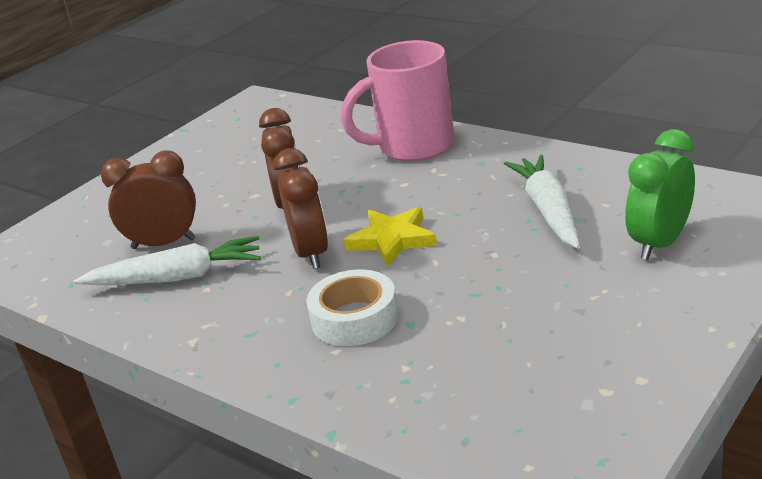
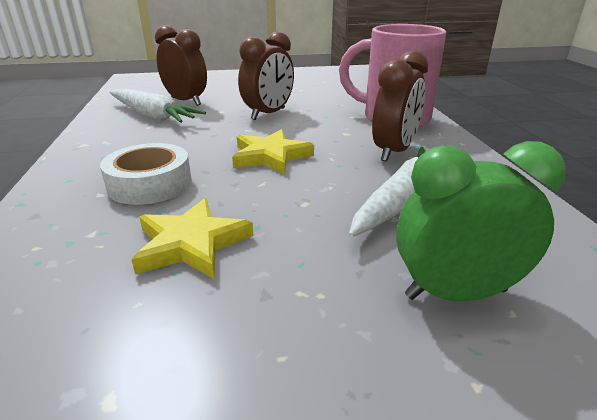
camera: 40 degrees right, 0 degrees up
(311, 253) = (221, 138): brown clock -> brown clock (394, 151)
(484, 322) = (191, 243): none -> yellow star

